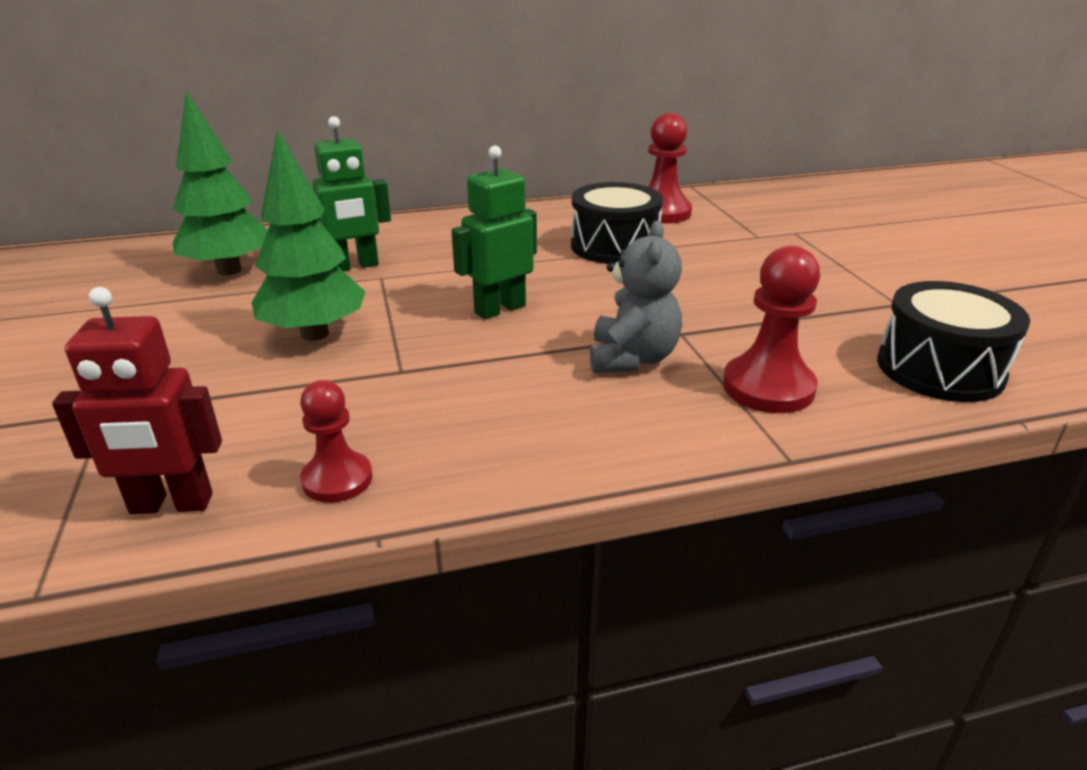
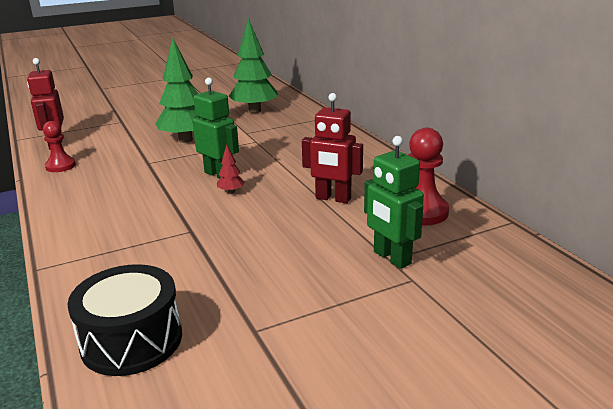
camera: 80 degrees right, 5 degrees down
(354, 266) = (268, 133): green robot -> green robot (391, 258)
(567, 302) = (231, 192): none -> red tree
(614, 246) = (333, 198): black drum -> red robot
(632, 358) = (156, 217): grey teddy bear -> none
(768, 387) = (115, 262): red pawn -> none

